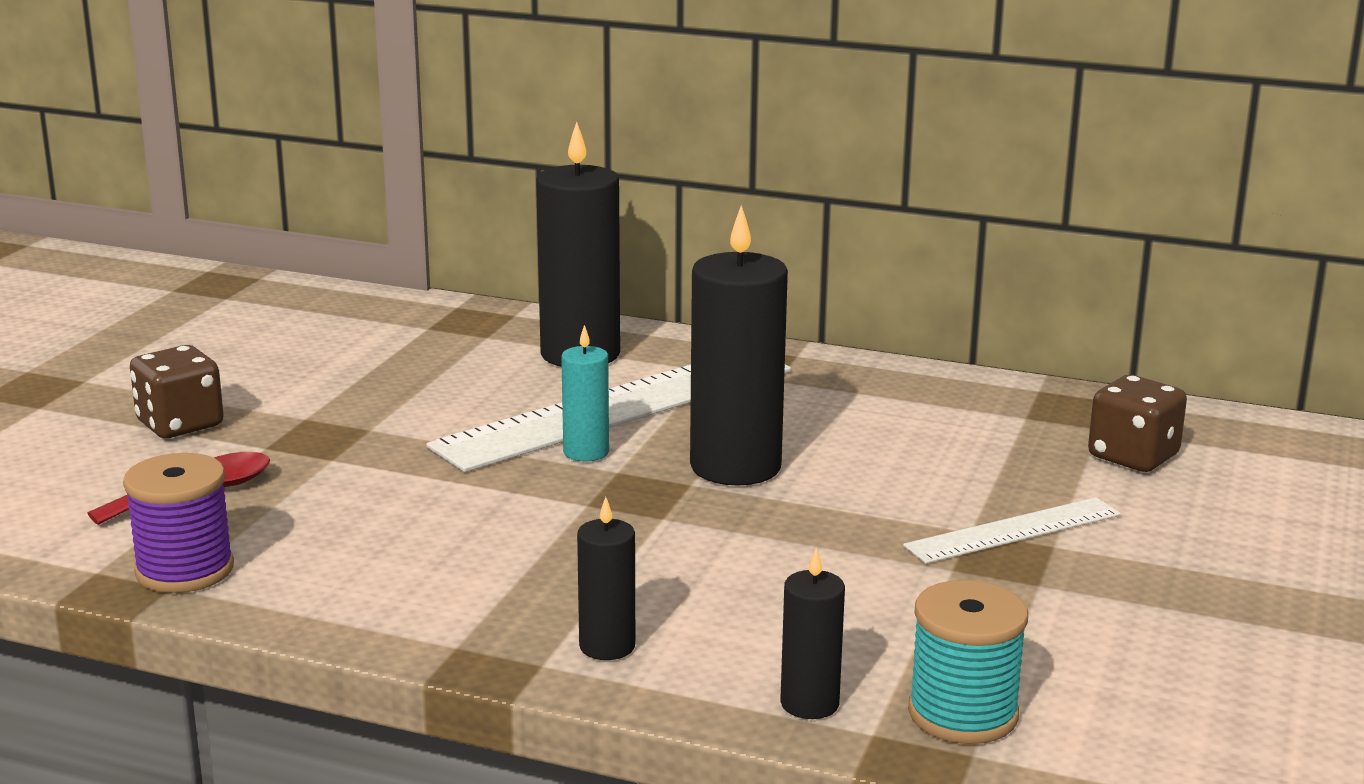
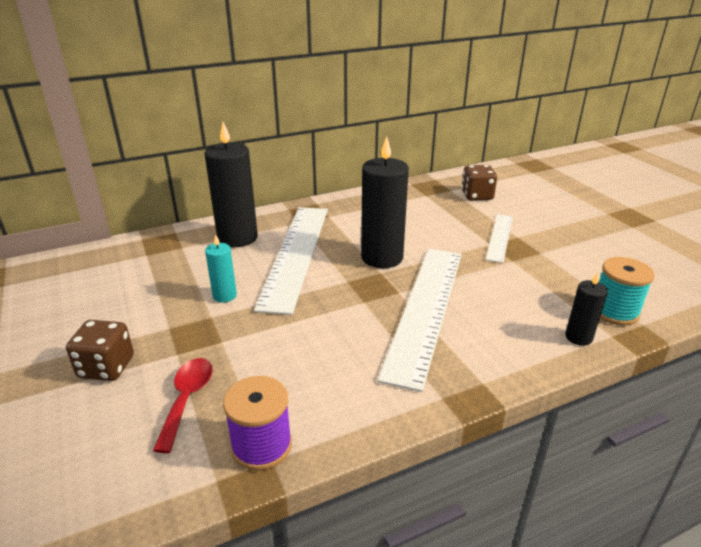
camera: 45 degrees left, 10 degrees up
(586, 452) = (321, 279): turquoise candle -> turquoise candle (224, 295)
(607, 646) = (487, 359): black candle -> none
(652, 554) = (425, 309): none -> white ruler

